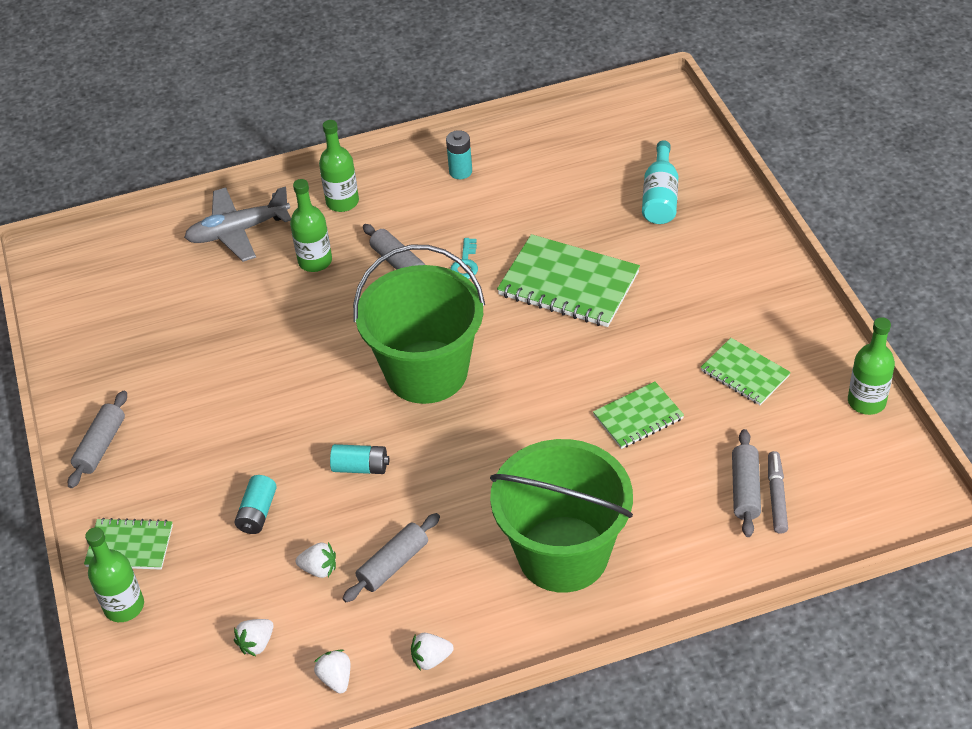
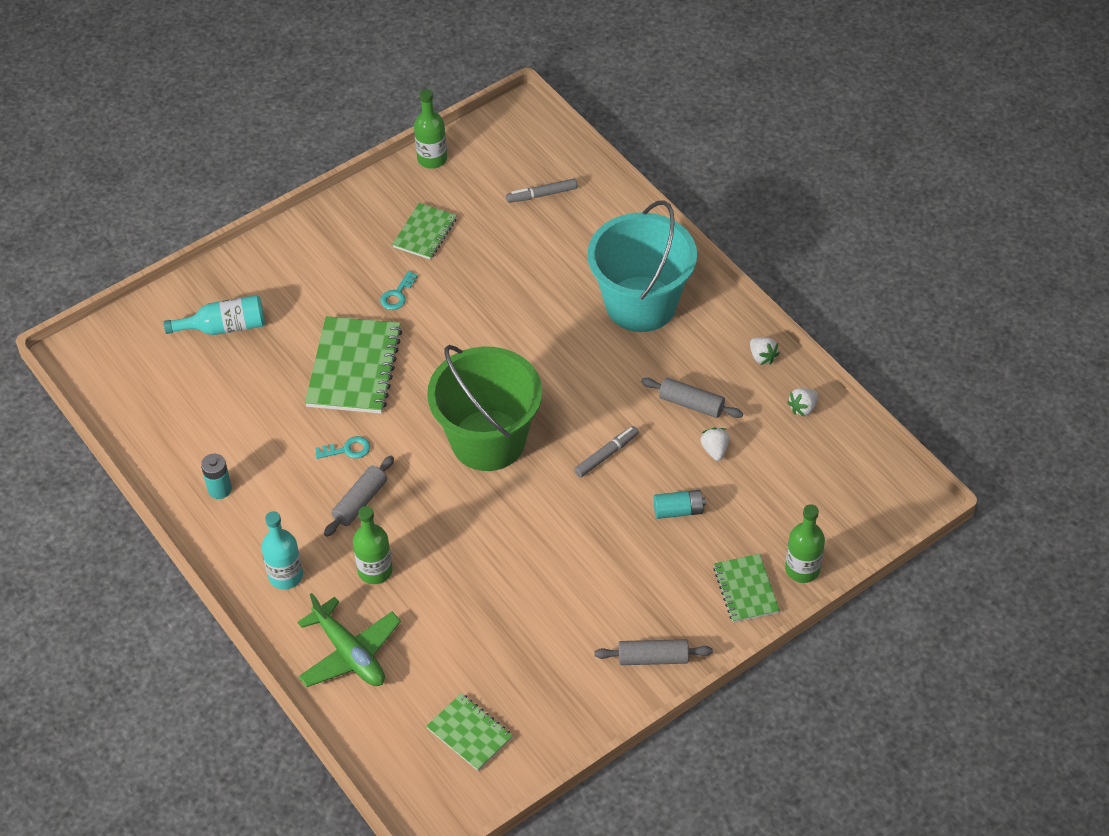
camera: 110 degrees left, 5 degrees up
(238, 231) = (349, 653): grey plane -> green plane
(256, 643) = (796, 467): white strawberry -> none
(342, 202) = (285, 576): green bottle -> turquoise bottle
(360, 467) = (606, 455): turquoise battery -> grey marker
(563, 554) = (641, 304): green bucket -> turquoise bucket
(638, 417) = (492, 288): green notebook -> green notebook (470, 733)
(657, 334) = (397, 295): none -> turquoise key
(745, 489) = (542, 213): grey rolling pin -> none

